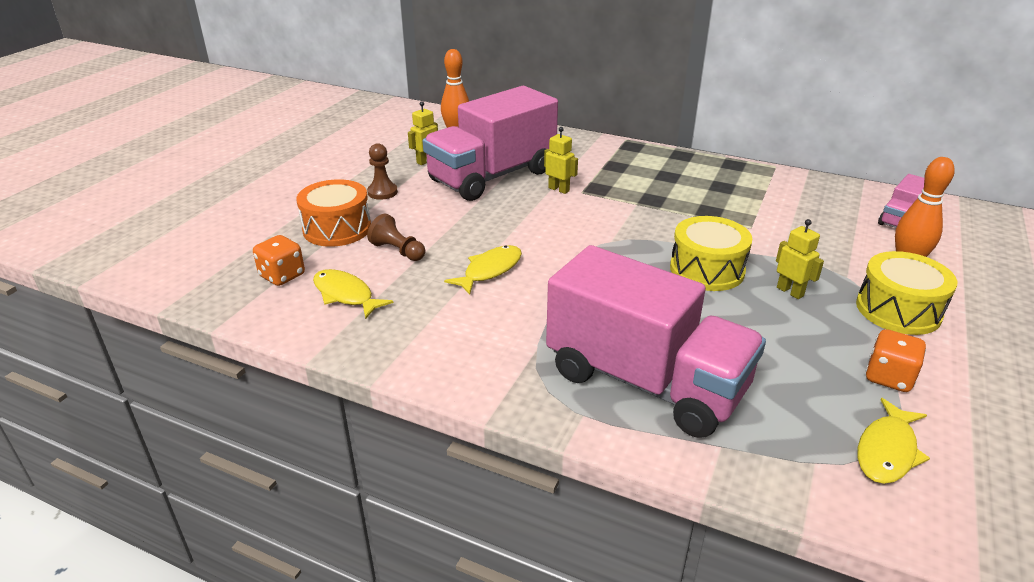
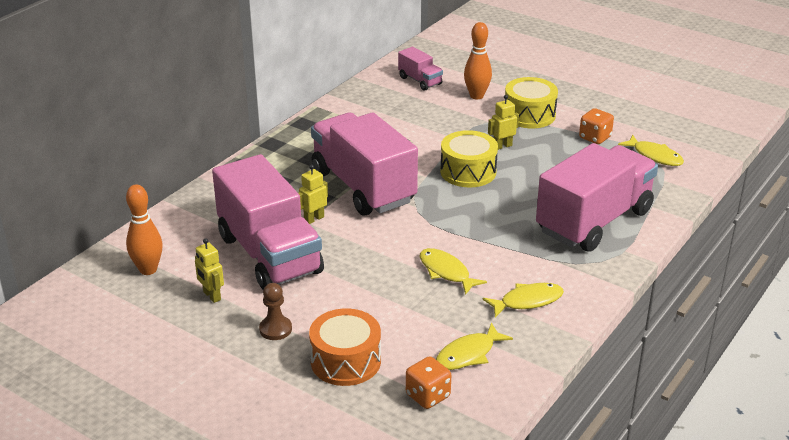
camera: 80 degrees left, 0 degrees up
(398, 251) = (401, 322): brown pawn -> none
(445, 330) = (527, 301): none -> yellow fish
(631, 208) = (363, 187): none -> pink truck

